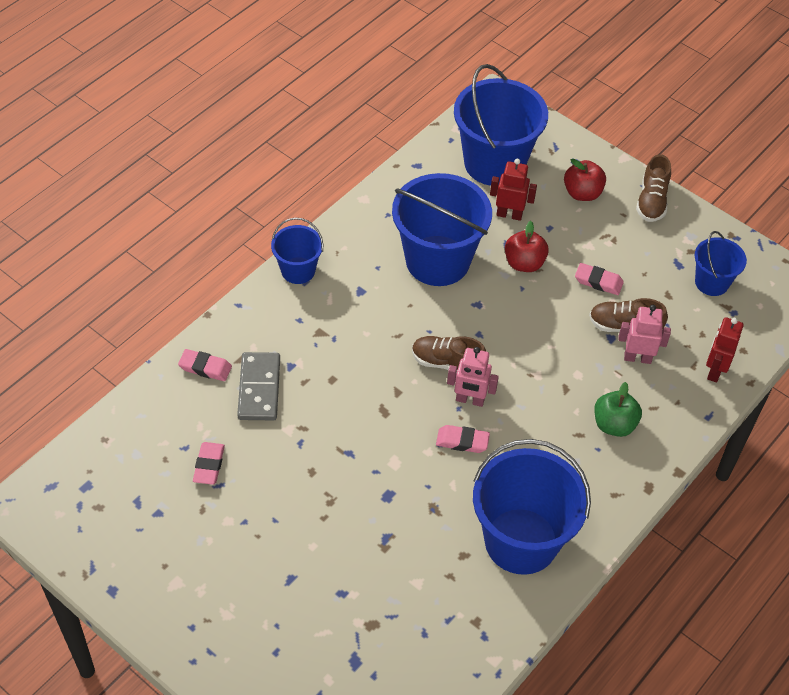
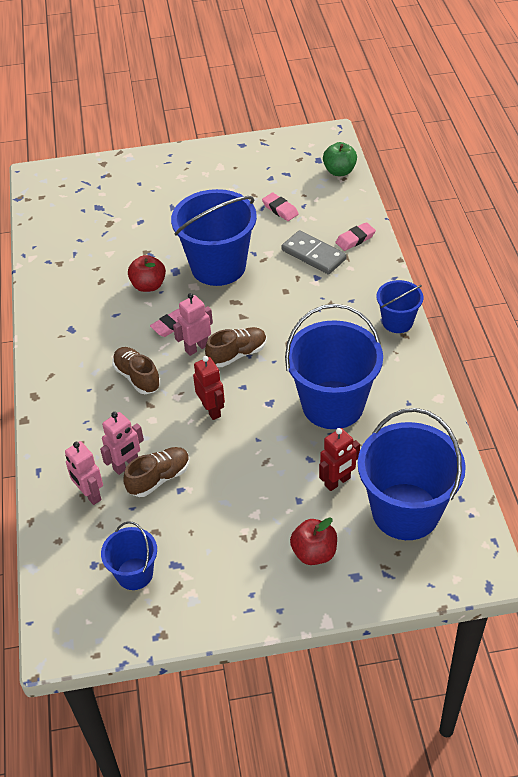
camera: 135 degrees right, 5 degrees down
(521, 541) = (78, 310): blue bucket -> blue bucket (218, 266)
(524, 263) = (279, 457): red apple -> red apple (148, 285)
(598, 281) = (215, 493): pink eraser -> none
(614, 424) = (94, 411): green apple -> green apple (339, 171)
(652, 201) = (257, 601): brown shoe -> brown shoe (137, 377)
(687, 361) = (90, 494): none -> pink robot
(714, 370) = (64, 505): red robot -> red robot (212, 410)

